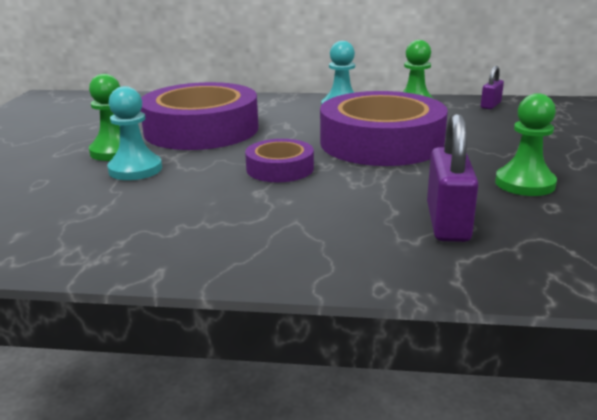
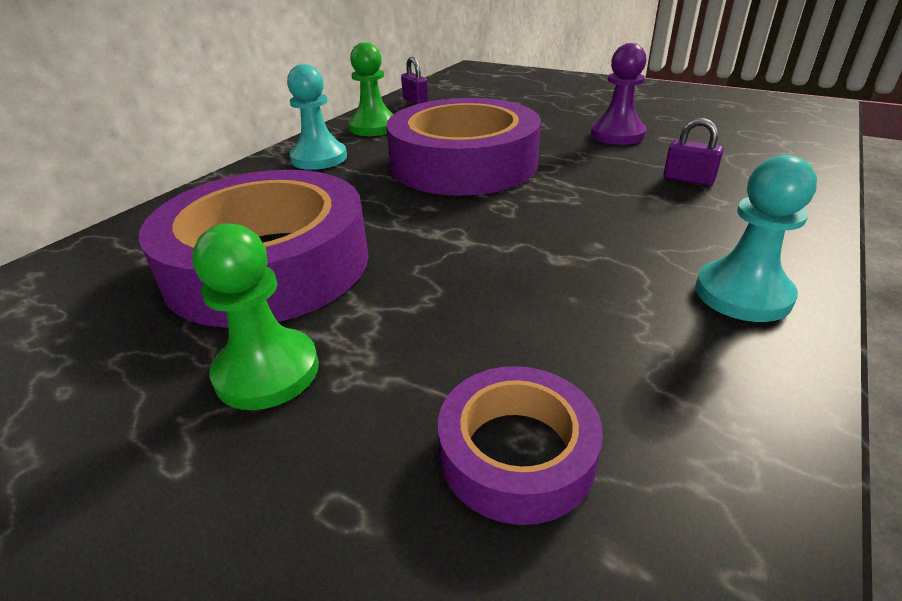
camera: 65 degrees left, 10 degrees up
(135, 169) = (387, 355): turquoise pawn -> turquoise pawn (742, 294)
(280, 168) = (492, 231): purple tape -> purple tape (517, 453)
(447, 222) = (688, 179): purple padlock -> purple padlock, size x0.56
(524, 183) = (617, 135): green pawn -> purple pawn

